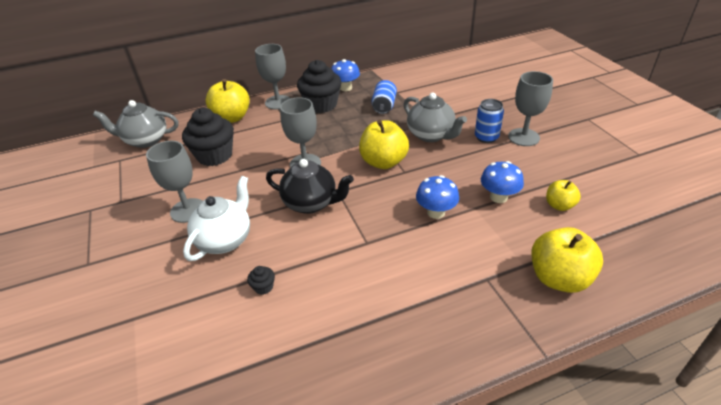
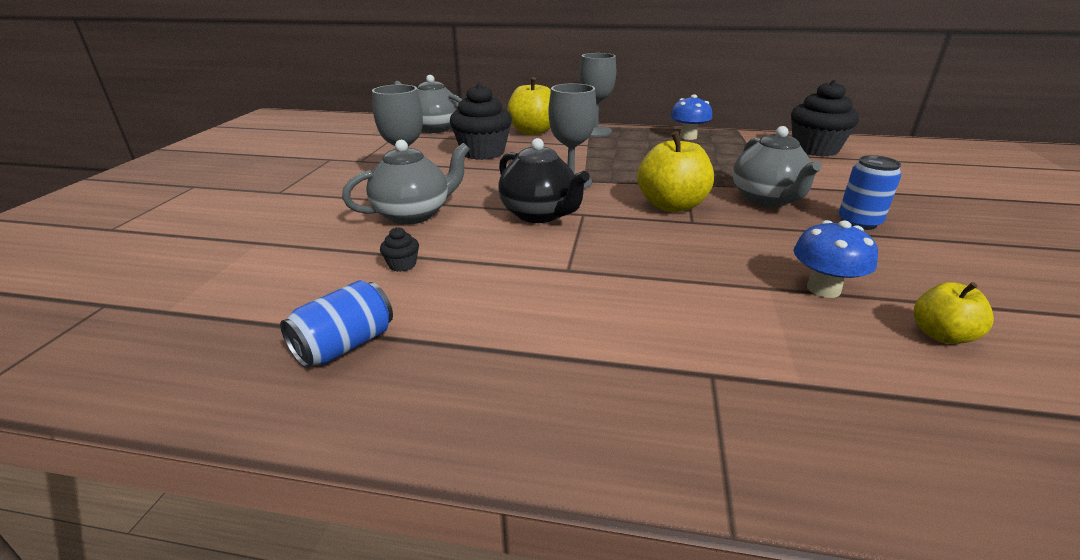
camera: 30 degrees right, 10 degrees down
(225, 239) = (414, 214): white teapot -> grey teapot
(321, 105) = (643, 143): black cupcake -> black cupcake (815, 149)
(384, 106) = (723, 160): blue can -> blue can (345, 345)
(436, 212) = (699, 273): blue mushroom -> none
(523, 137) = (930, 239): grey goblet -> none
(559, 278) = (860, 430): yellow apple -> none

